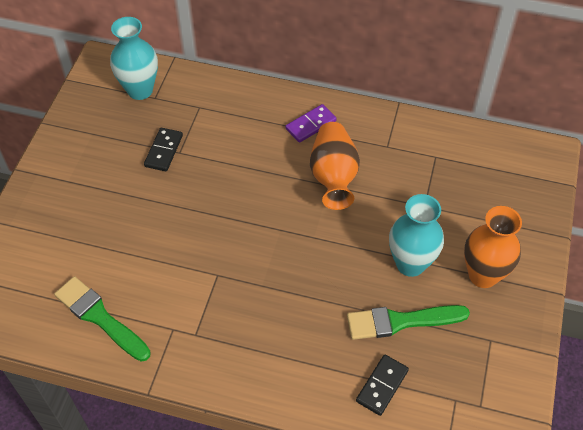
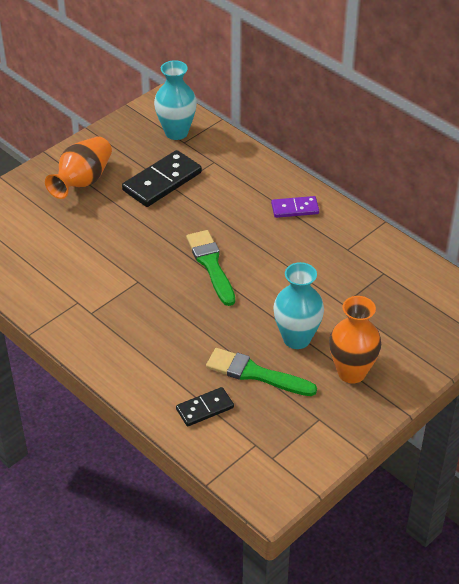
camera: 30 degrees right, 10 degrees down
(100, 317) = (31, 272): green brush -> green brush (211, 265)
(164, 151) = (162, 182): black domino -> black domino, size x1.72
(333, 176) = (283, 252): orange vase -> orange vase (83, 181)

